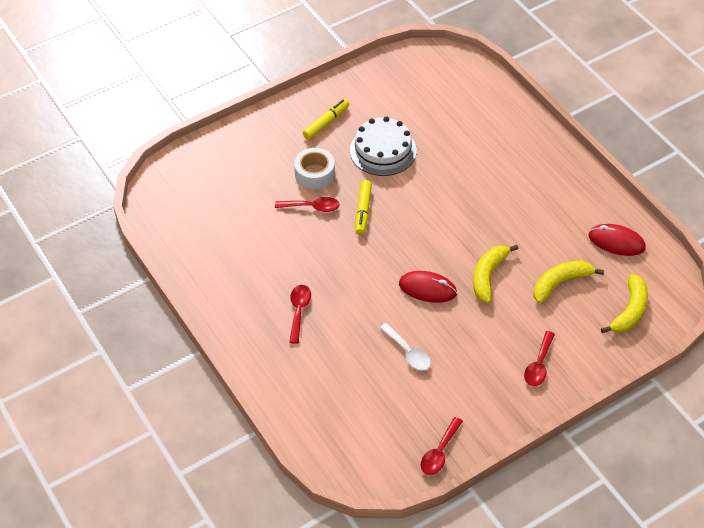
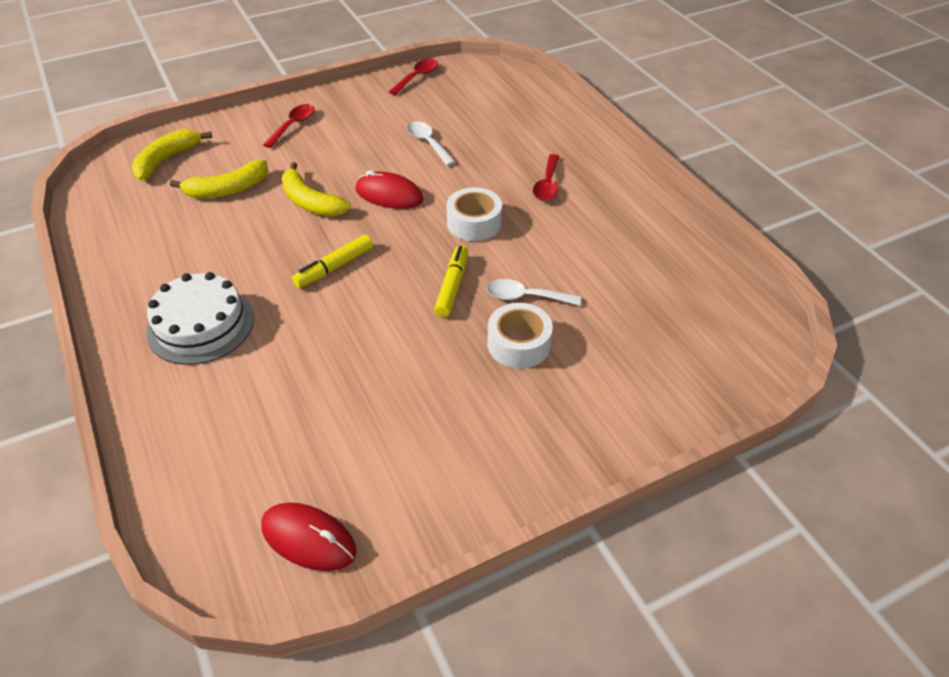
camera: 175 degrees left, 5 degrees down
(312, 207) = (525, 297): red spoon -> white spoon
(326, 123) = (492, 433): yellow marker -> yellow marker (334, 267)
(355, 266) = (474, 223): none -> white tape
(383, 150) = (404, 373): white cake -> white cake (201, 325)
(488, 276) = (310, 202): yellow banana -> yellow banana turned 105 degrees clockwise
(616, 242) = (130, 225): red mouse -> red mouse (308, 539)

